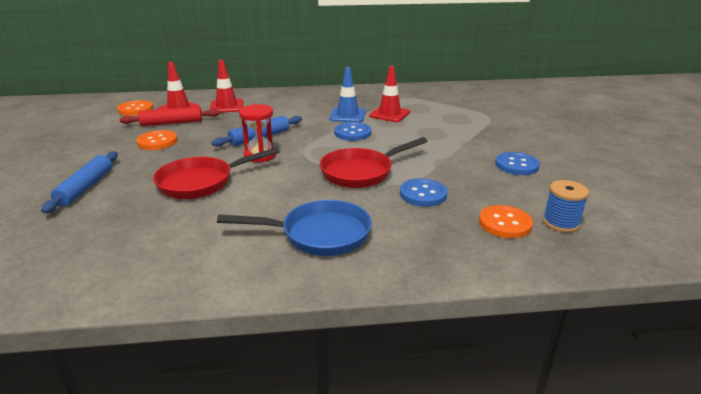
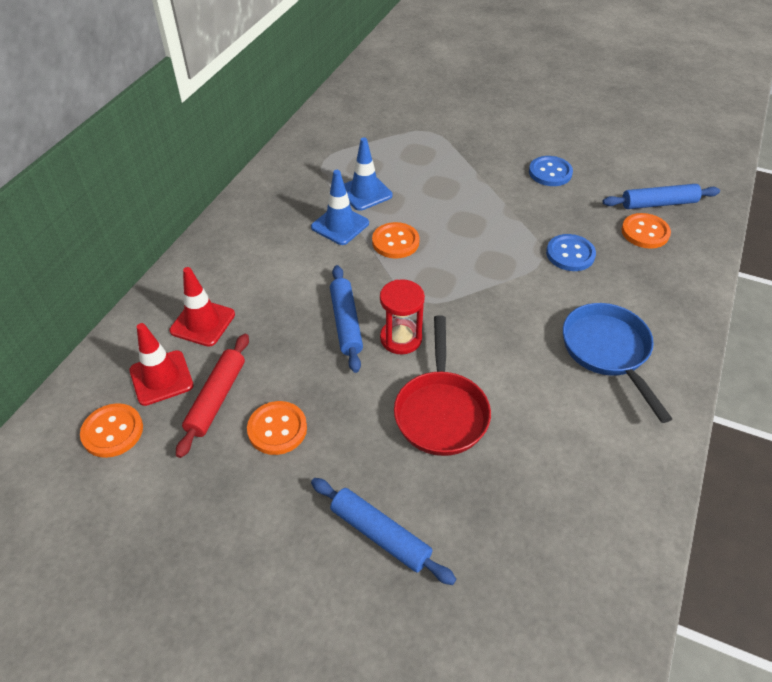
camera: 60 degrees left, 20 degrees up
(319, 235) = (608, 352): blue pan -> blue pan turned 45 degrees counterclockwise
(352, 133) = (395, 242): blue button -> orange button
(361, 172) = (499, 275): red pan -> none
(389, 114) = (365, 193): red traffic cone -> blue traffic cone
(561, 223) = (658, 203): blue spool -> blue rolling pin

